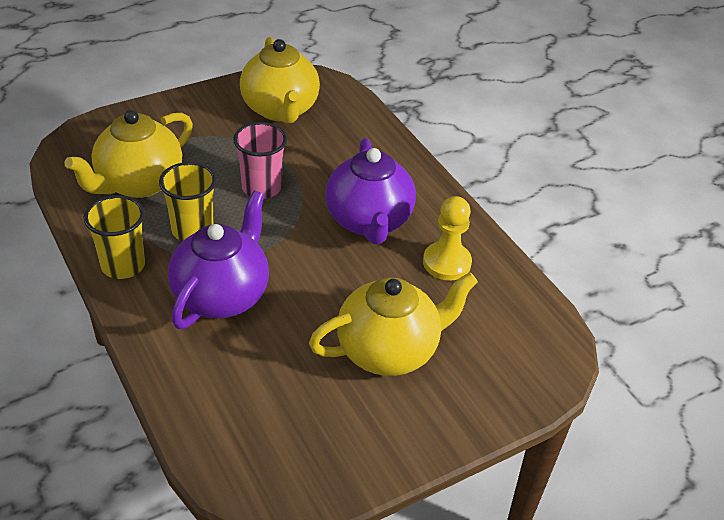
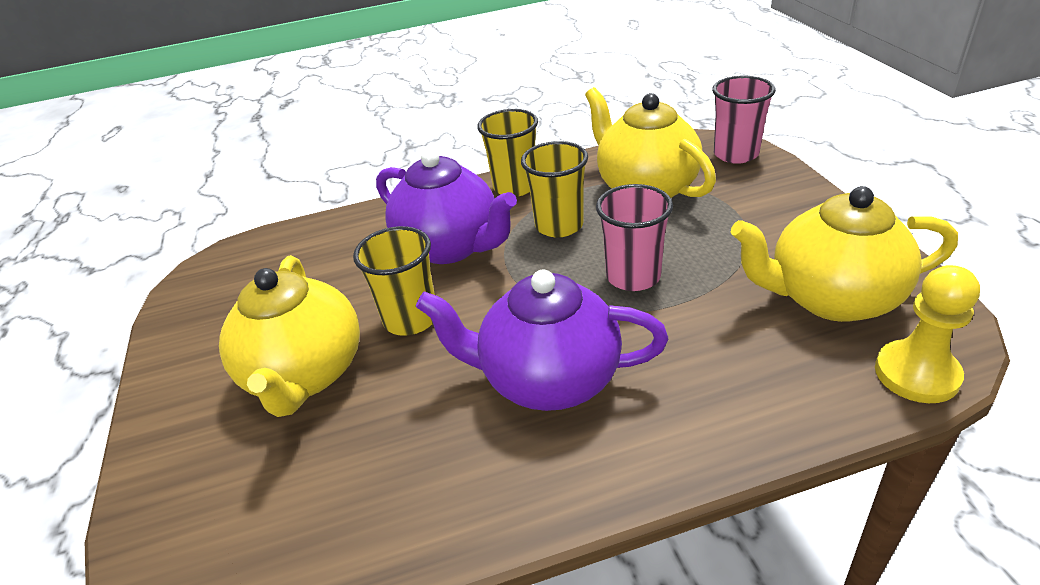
camera: 110 degrees right, 5 degrees down
(92, 134) = (736, 154): none -> pink cup
(320, 301) = (410, 319): none -> yellow cup
(446, 263) = (433, 464): yellow pawn -> yellow pawn (916, 374)

